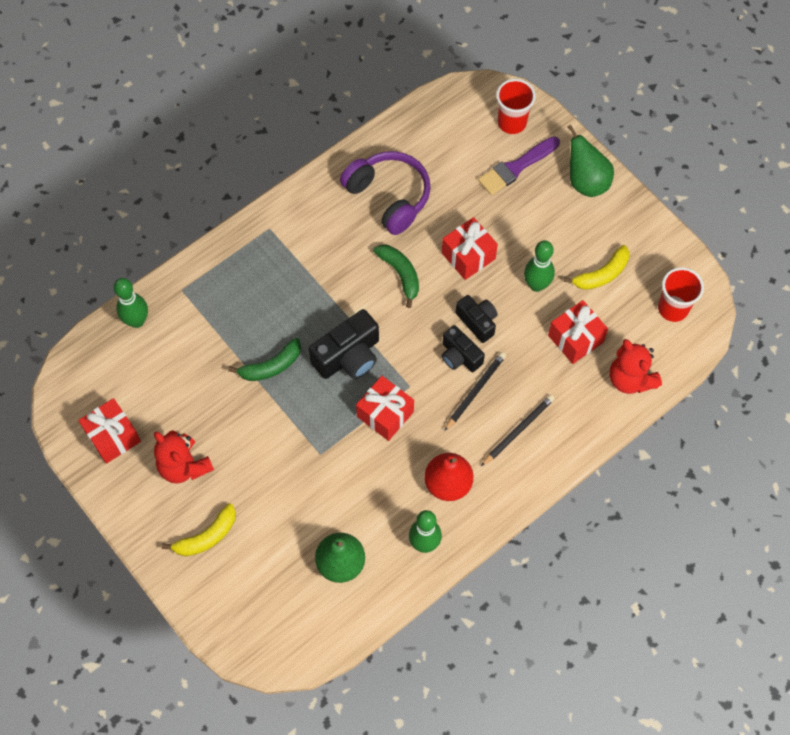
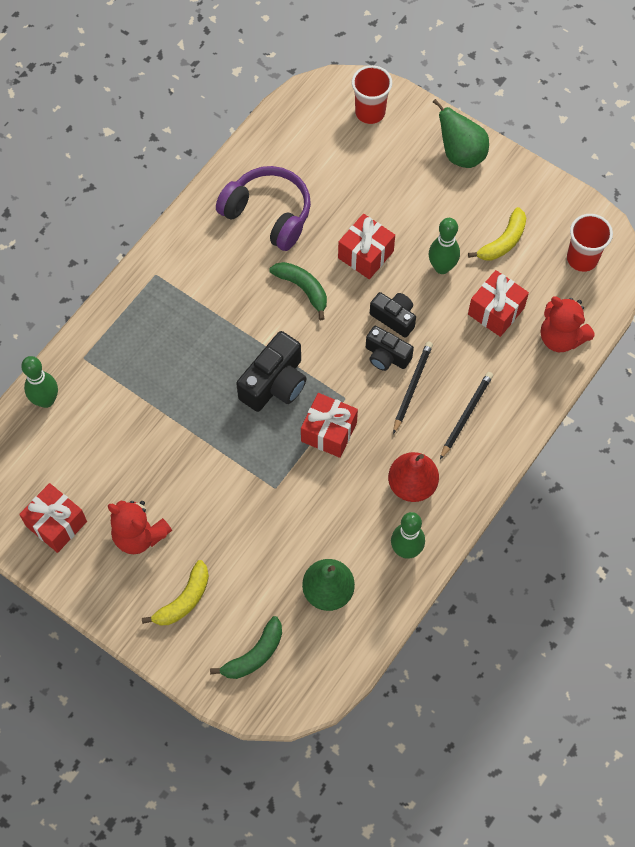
camera: 15 degrees left, 0 degrees up
(271, 366) = (199, 412): green banana -> green banana (254, 654)
(516, 167) = (387, 156): purple brush -> none

